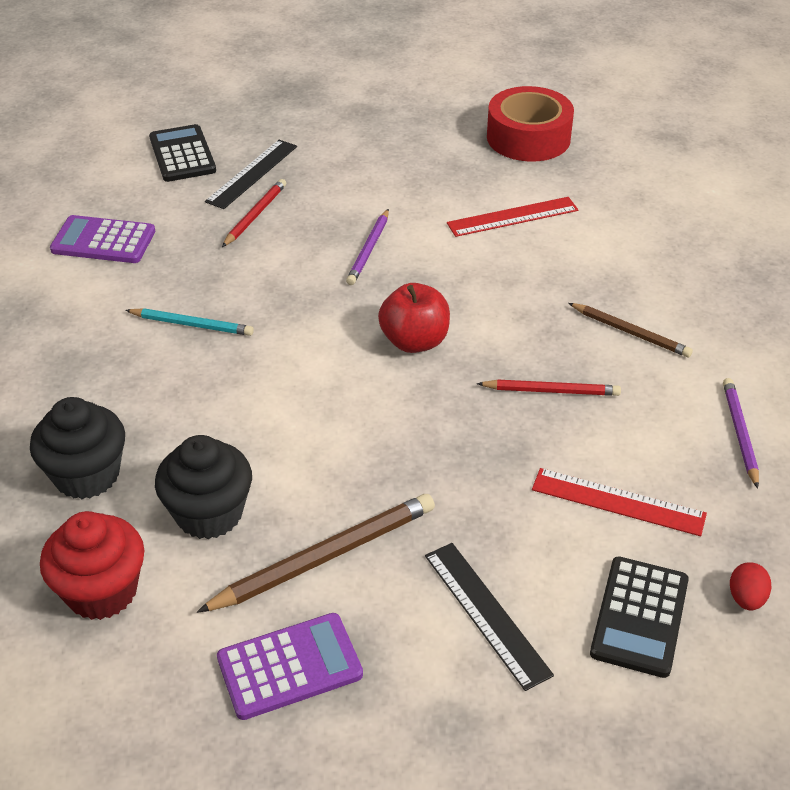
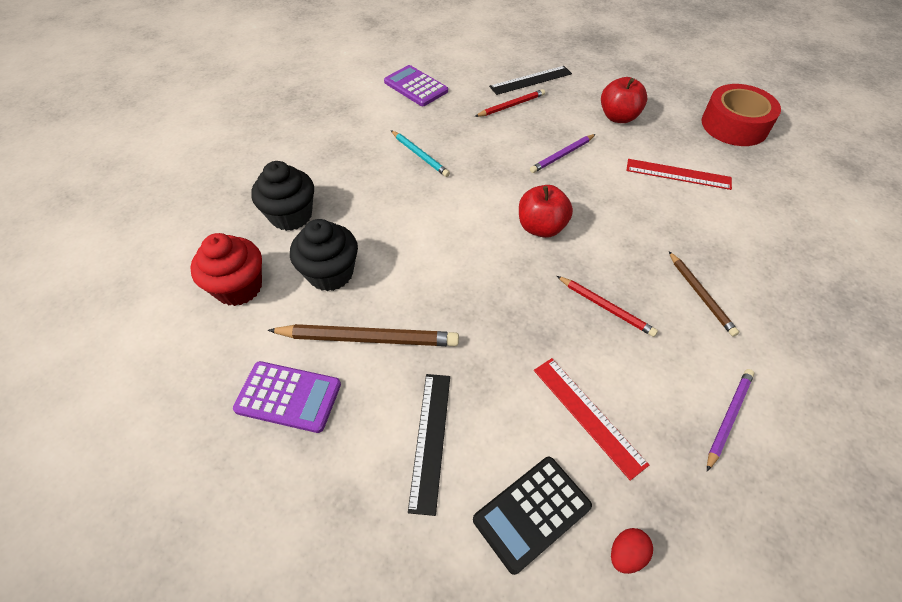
camera: 35 degrees right, 10 degrees up
(182, 154) = (500, 54): black calculator -> none
(396, 178) = (618, 117): none -> red apple

